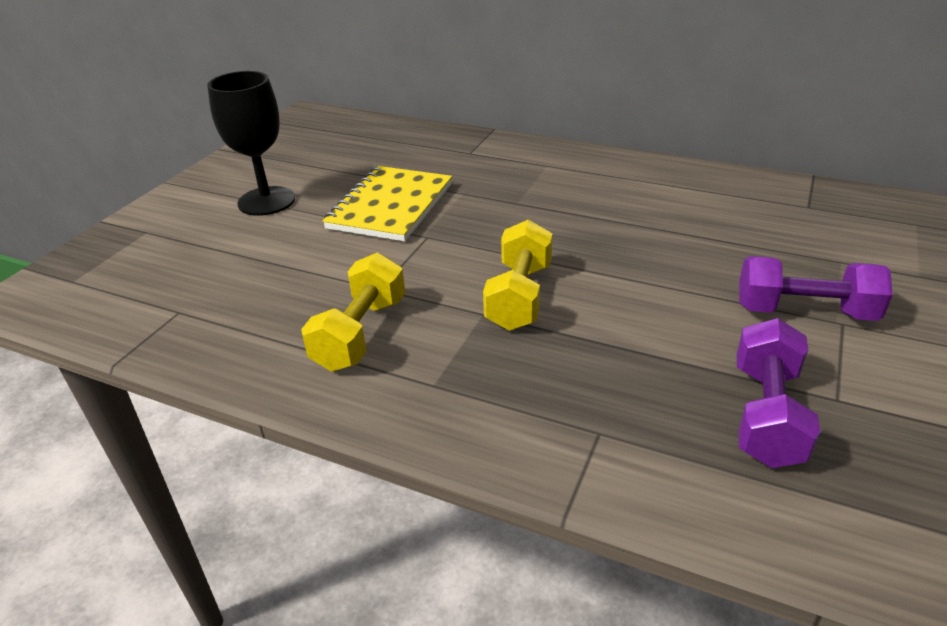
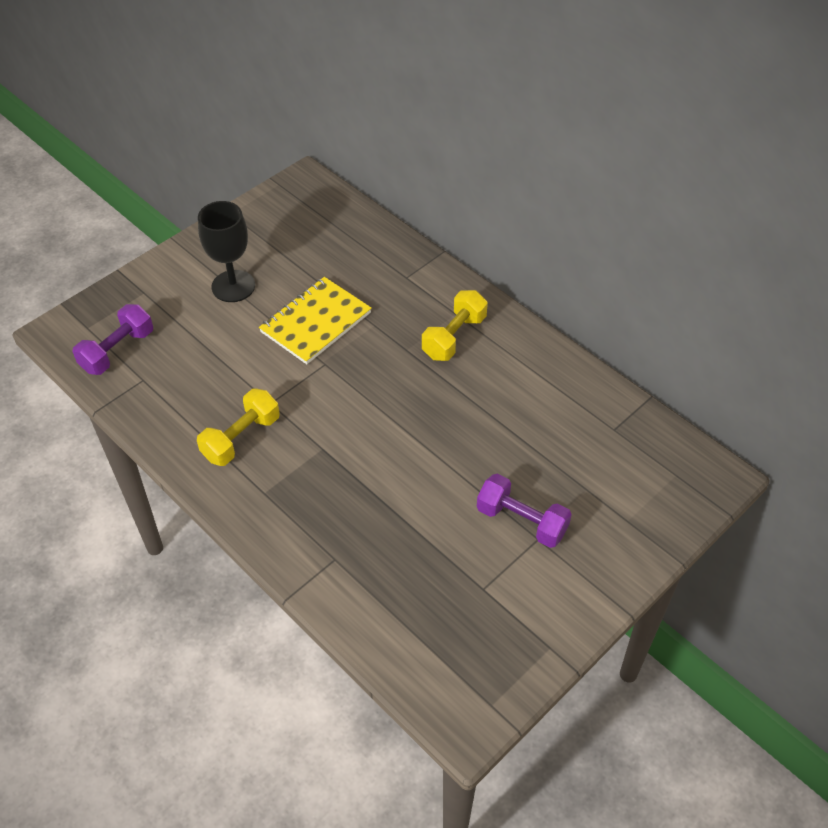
camera: 20 degrees right, 15 degrees up
(519, 296) = (352, 442): yellow dumbbell -> yellow dumbbell (454, 337)
(766, 415) = (433, 583): purple dumbbell -> purple dumbbell (117, 351)

